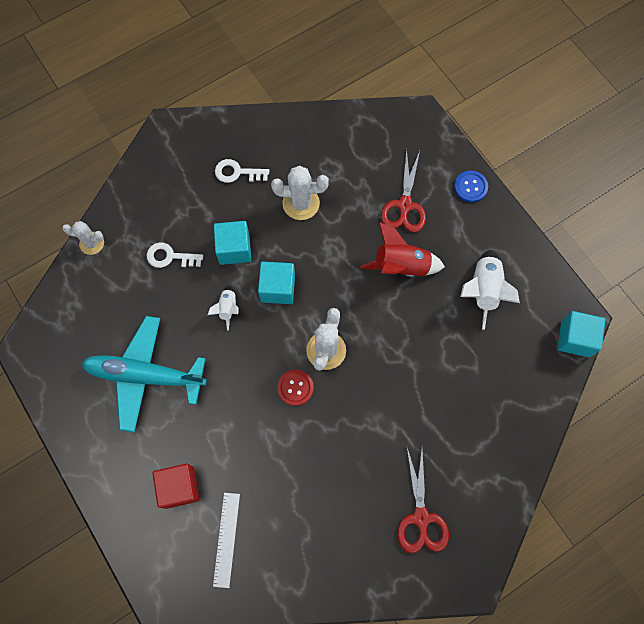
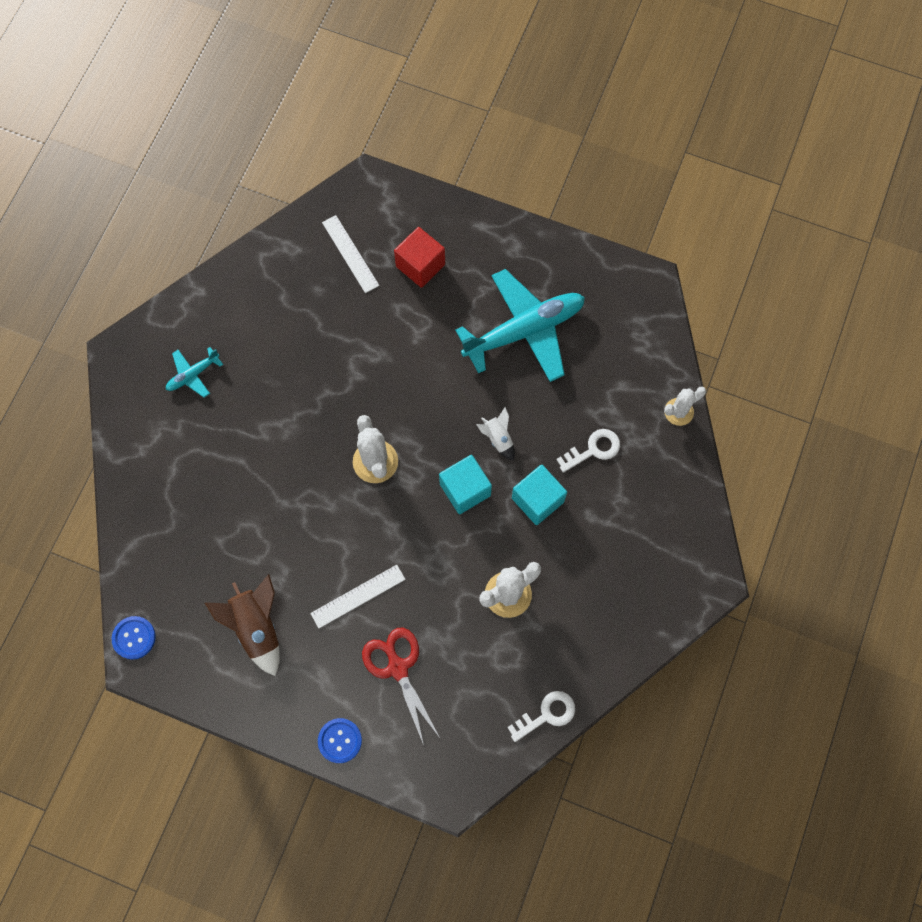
camera: 145 degrees right, 0 degrees up
(237, 172) = (600, 583): white key -> white key (547, 714)
(295, 388) = (380, 409): red button -> none
(401, 266) = (358, 596): red rocket -> white ruler
(421, 517) = (193, 375): red scissors -> turquoise plane
(483, 290) = (257, 627): white rocket -> brown rocket
(575, 338) = (134, 638): turquoise cube -> blue button

